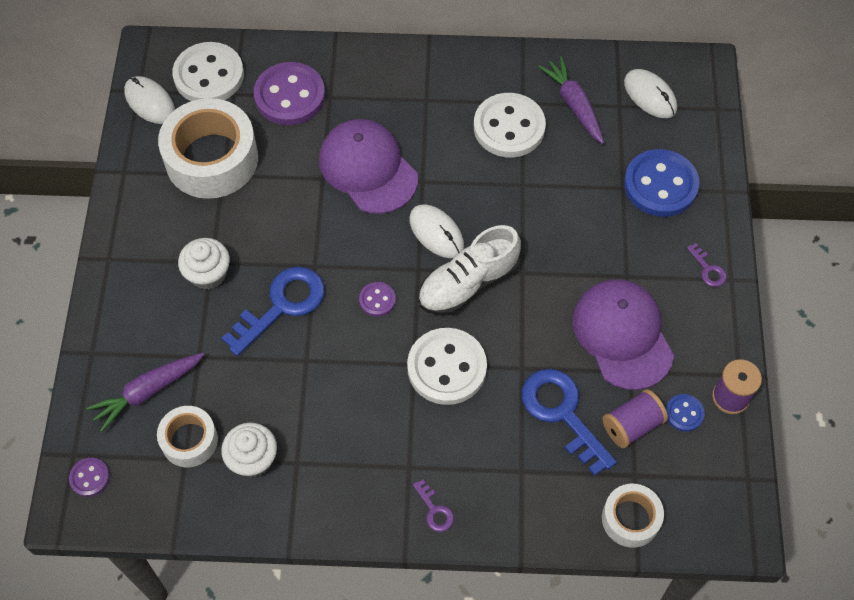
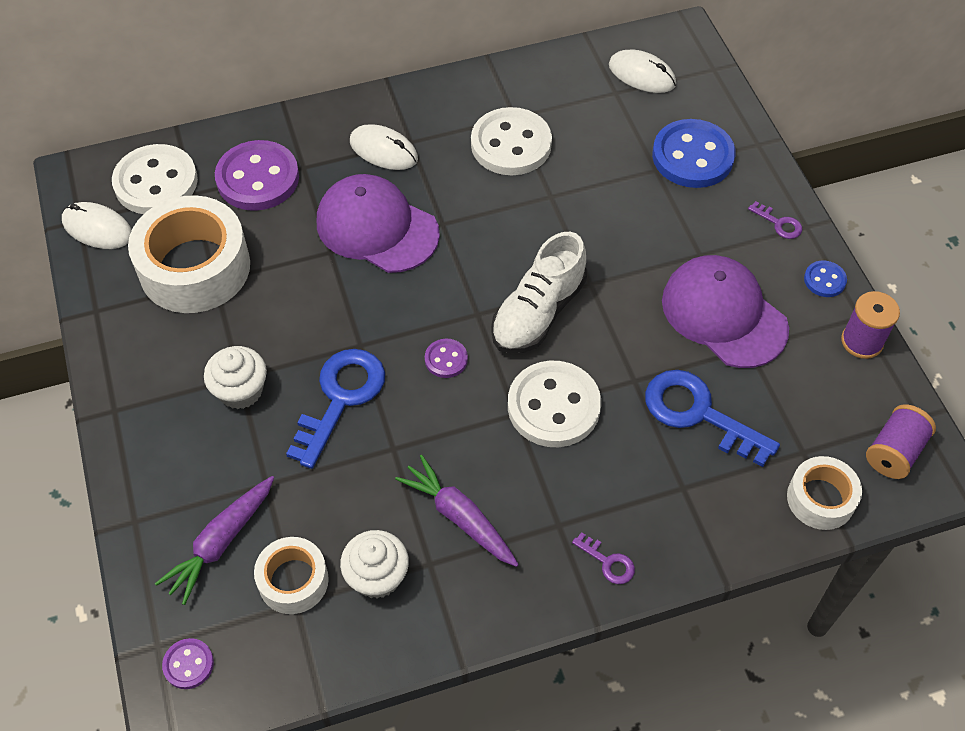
camera: 20 degrees left, 5 degrees down
(436, 232) = (480, 271): white mouse -> white mouse (383, 150)
(574, 105) = (568, 104): purple carrot -> purple carrot (459, 517)
(632, 425) = (776, 402): purple spool -> purple spool (894, 452)
(684, 413) = (823, 373): blue button -> blue button (824, 280)

